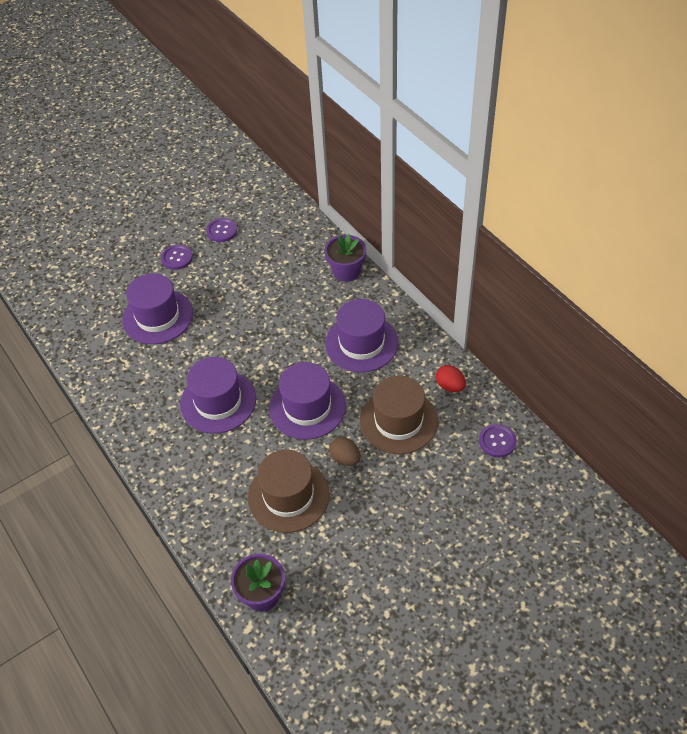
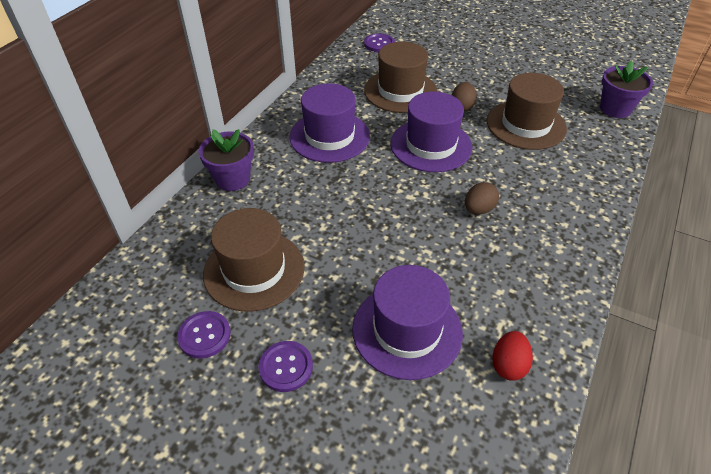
camera: 120 degrees left, 5 degrees down
(218, 401) = (478, 209): purple hat -> brown egg
(253, 262) = (254, 270): none -> brown hat
(450, 386) = (343, 76): red egg -> red egg (508, 365)

